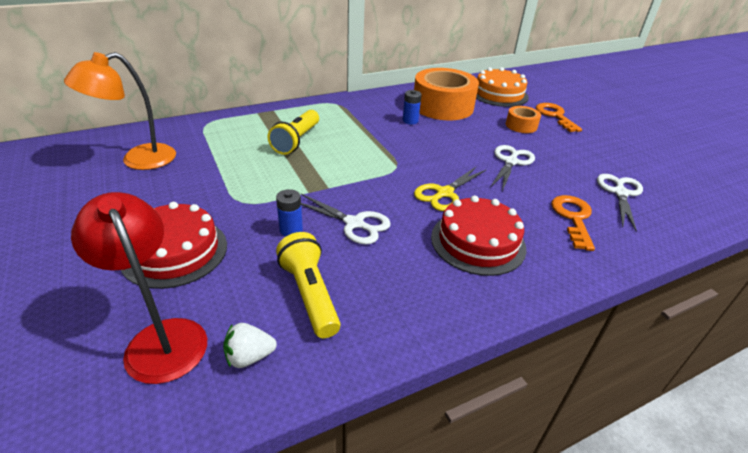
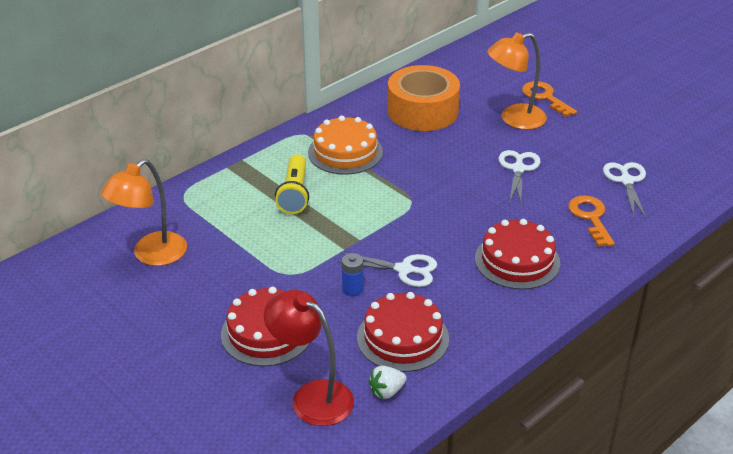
camera: 15 degrees left, 0 degrees up
(309, 294) = (402, 338): yellow flashlight -> red cake
(410, 121) = (397, 140): blue battery -> none
(444, 193) = (469, 220): yellow scissors -> none
(498, 94) = (476, 78): orange cake -> orange cake (345, 152)
(521, 125) = (514, 119): orange tape -> orange lamp

